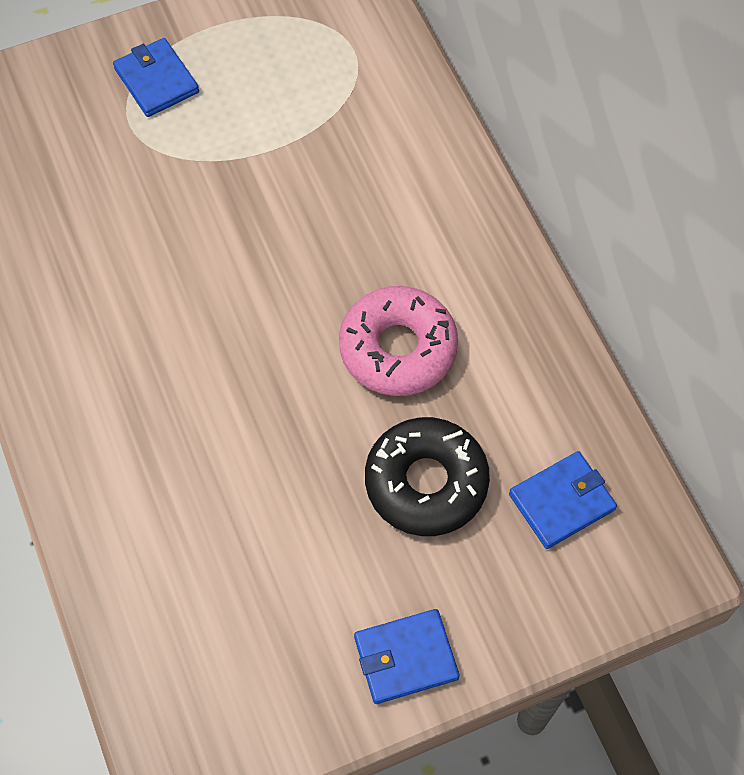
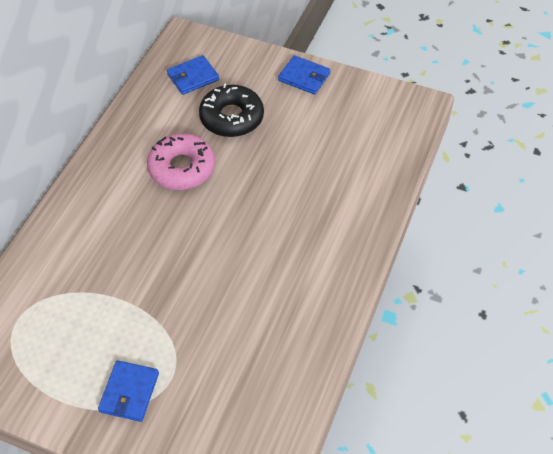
camera: 135 degrees left, 10 degrees down
(561, 501) = (193, 77): blue wallet -> blue wallet turned 45 degrees counterclockwise

